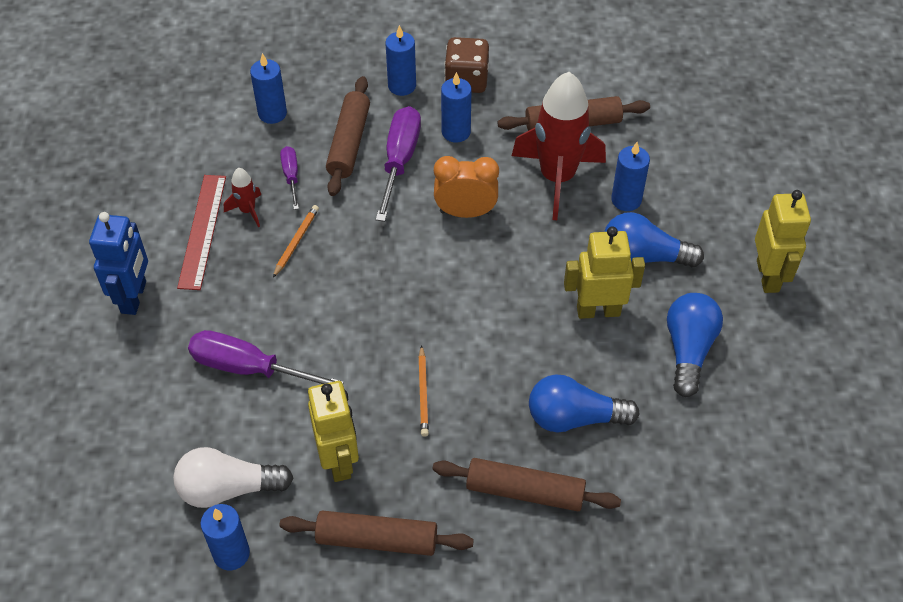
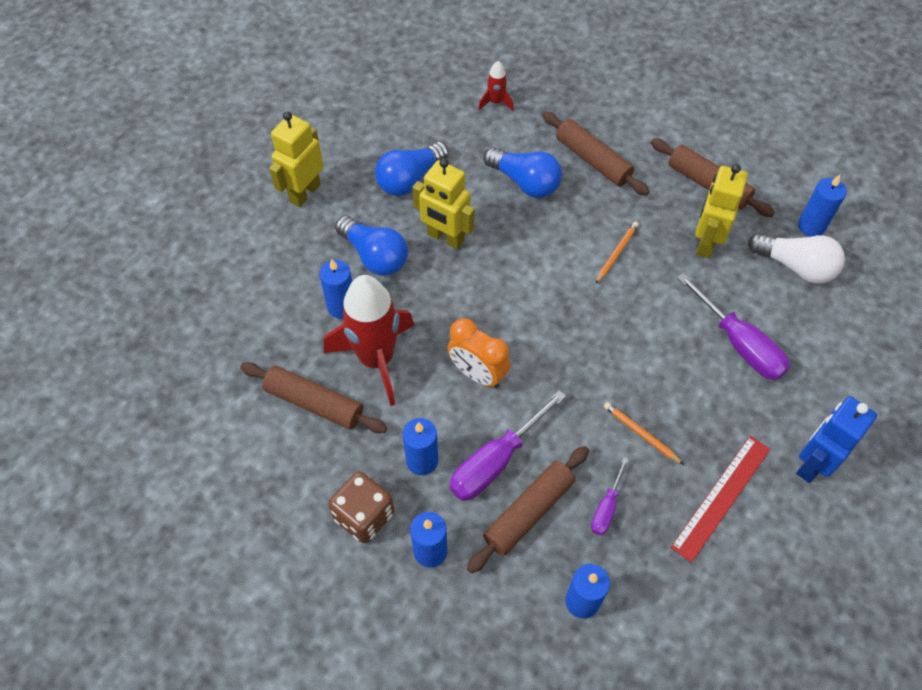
camera: 145 degrees left, 5 degrees up
(247, 210) = (668, 493): red rocket -> red rocket (496, 102)
(296, 241) = (640, 433): orange pencil -> orange pencil turned 75 degrees clockwise

